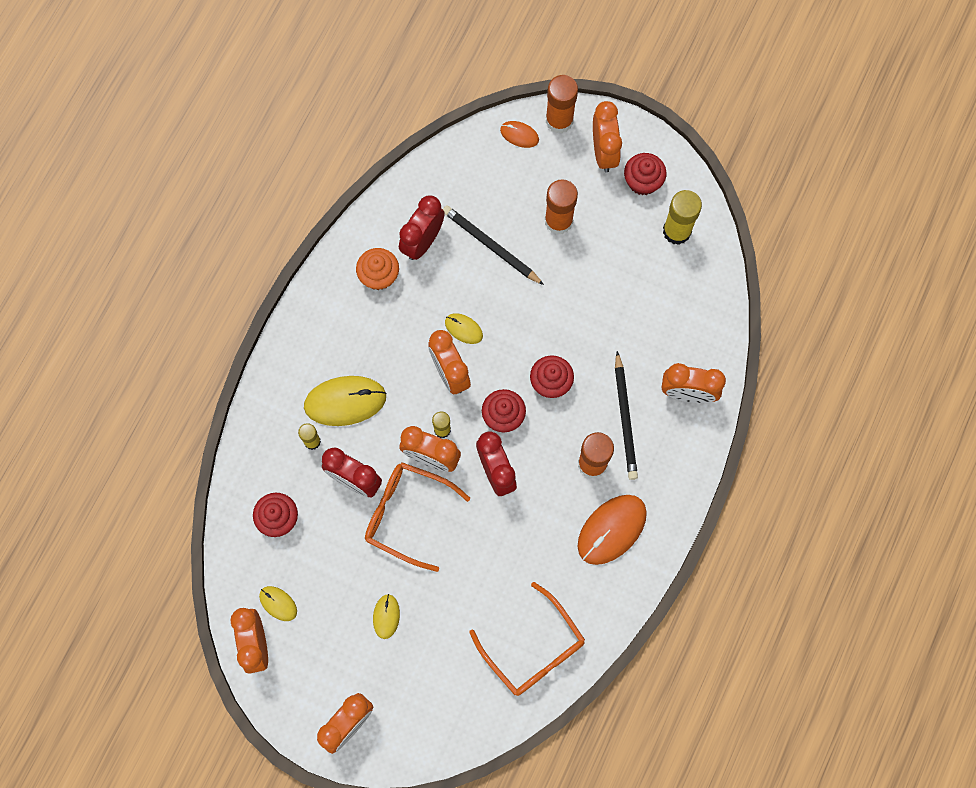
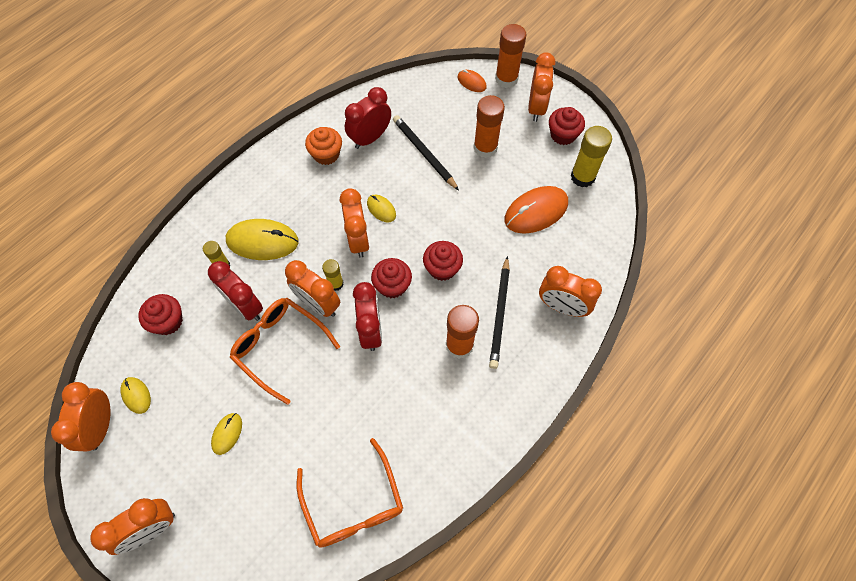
camera: 15 degrees right, 10 degrees down
(611, 529) = (461, 409): orange mouse -> orange mouse (536, 211)

